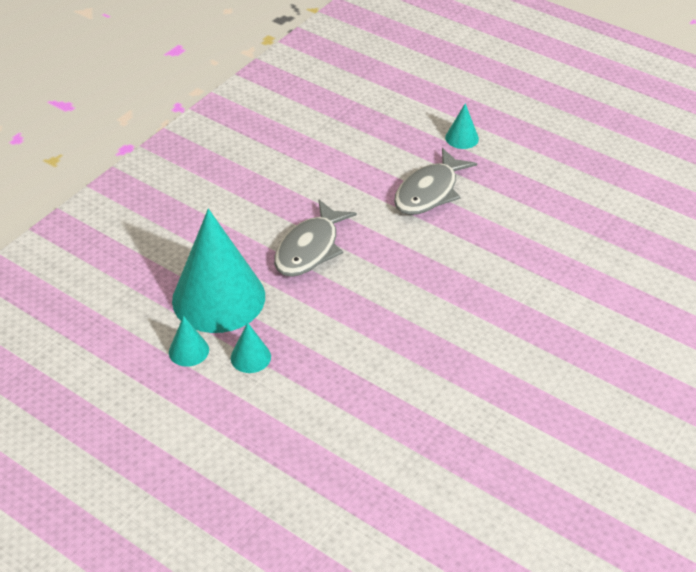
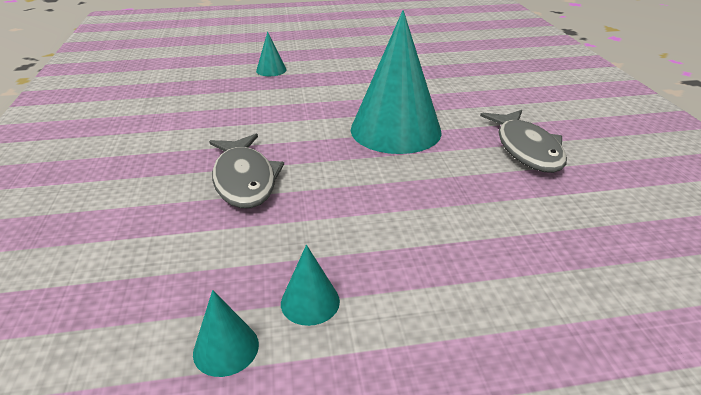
camera: 45 degrees left, 10 degrees down
(218, 298) = (198, 270): turquoise cone -> turquoise cone (395, 130)
(429, 192) = (292, 103): grey fish -> grey fish (526, 149)

